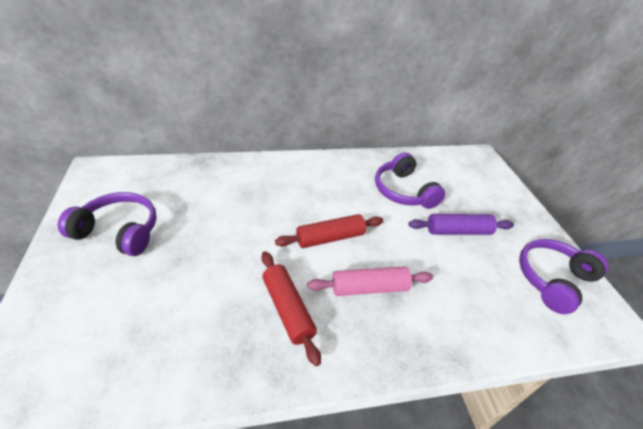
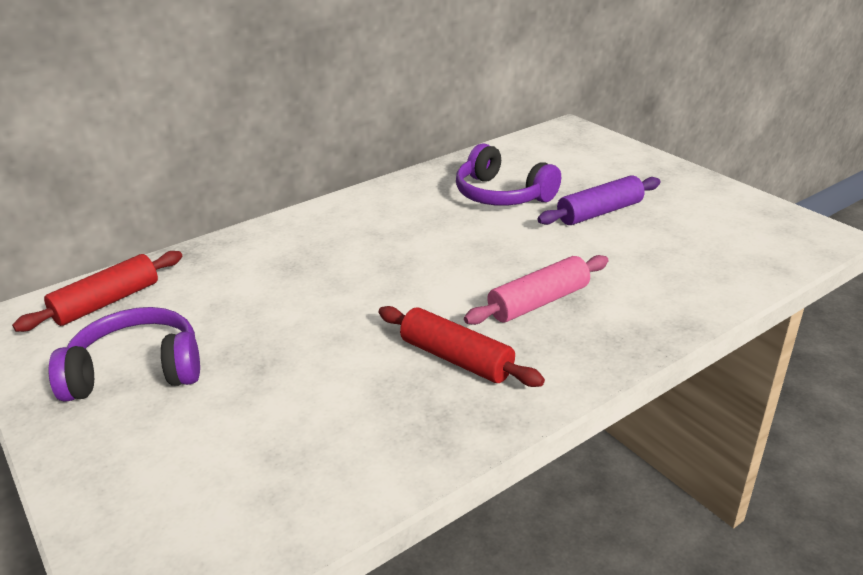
camera: 20 degrees left, 10 degrees down
(330, 238) = (448, 273): red rolling pin -> red rolling pin (107, 302)
(552, 279) = (735, 221): purple headphones -> none

